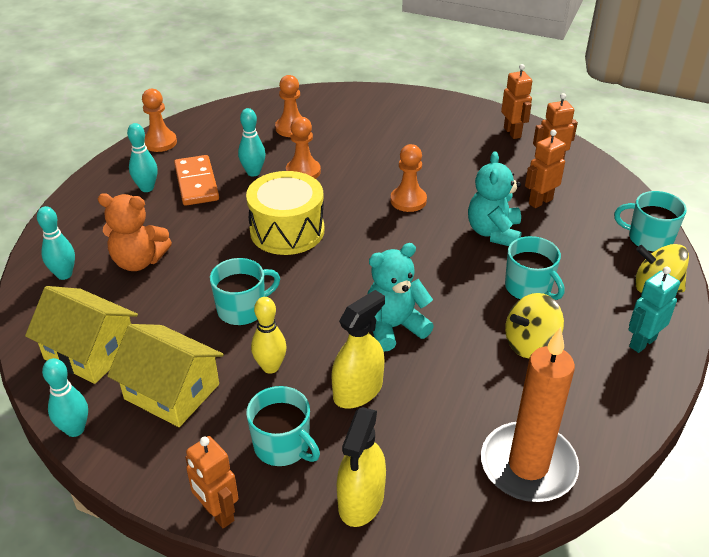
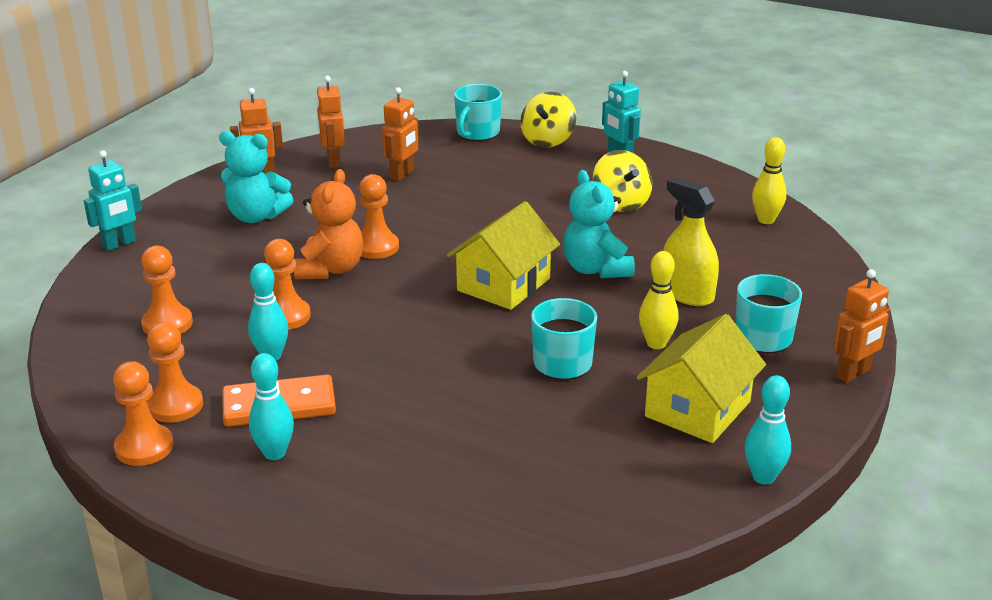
camera: 85 degrees left, 10 degrees down
(64, 274) = (474, 519): turquoise bowling pin -> none
(90, 351) = (634, 477): yellow house -> yellow house (504, 284)
(139, 261) = (455, 449): orange teddy bear -> orange teddy bear (331, 269)
(200, 146) = (175, 406): none -> orange pawn
(287, 230) = (414, 330): yellow drum -> none
(361, 500) = (819, 298): yellow spray bottle -> none
(390, 94) = (119, 244): none -> turquoise robot
(493, 232) = (450, 204): turquoise teddy bear -> turquoise teddy bear (256, 216)
(528, 466) = (766, 220): orange candle -> yellow bowling pin
(529, 288) = (542, 195): turquoise mug -> none
(540, 201) = (402, 174): orange robot -> orange robot turned 120 degrees counterclockwise

